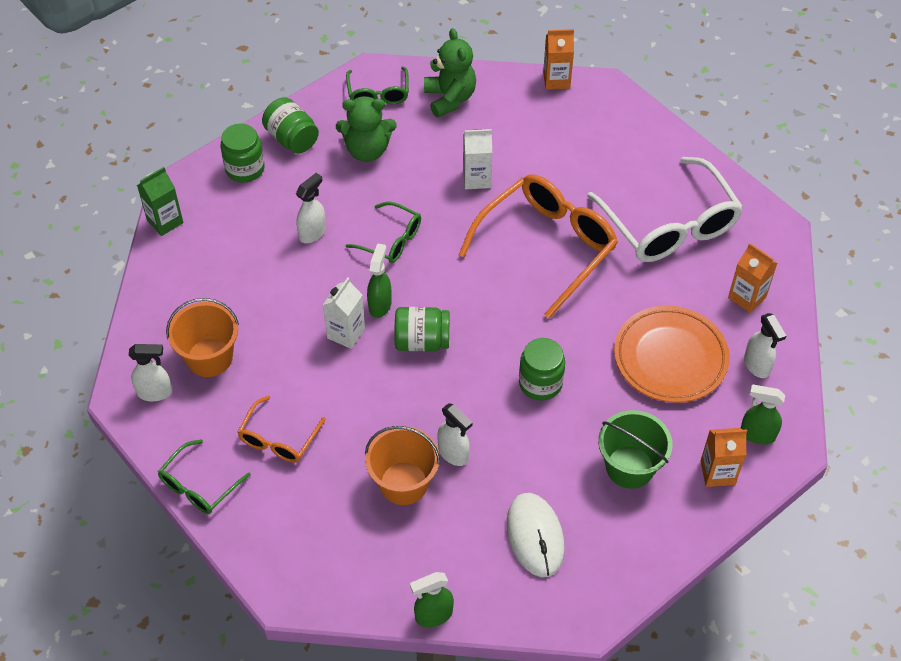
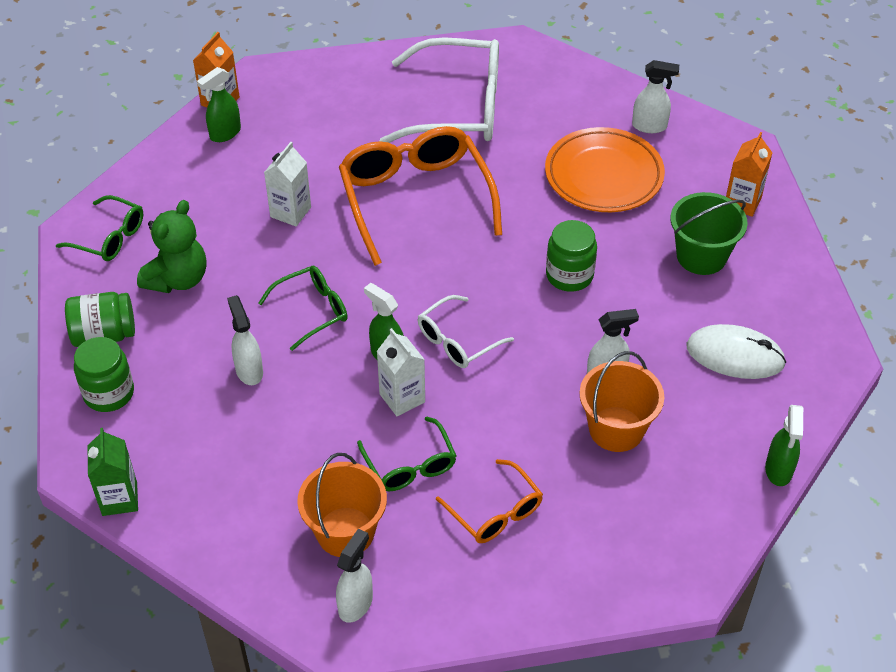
camera: 60 degrees left, 5 degrees down
(199, 486) = (509, 610): green glasses -> green glasses (410, 465)
(422, 341) = (457, 341): green jar -> white glasses
(450, 98) = (169, 186): green teddy bear -> none
(747, 297) = (574, 98): orange carton -> none
(757, 434) = (719, 160): green spray bottle -> green spray bottle (225, 133)

